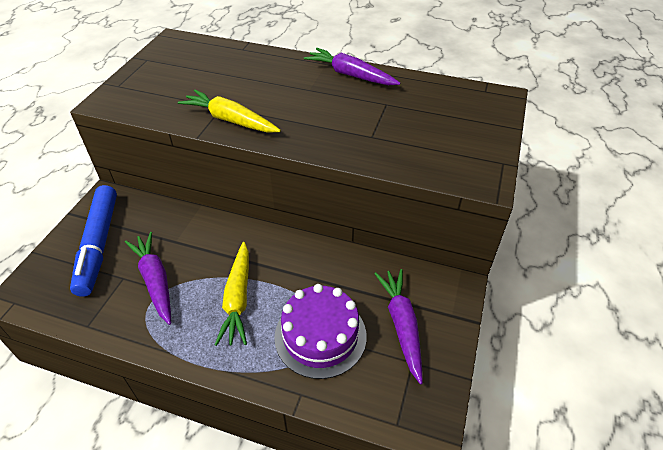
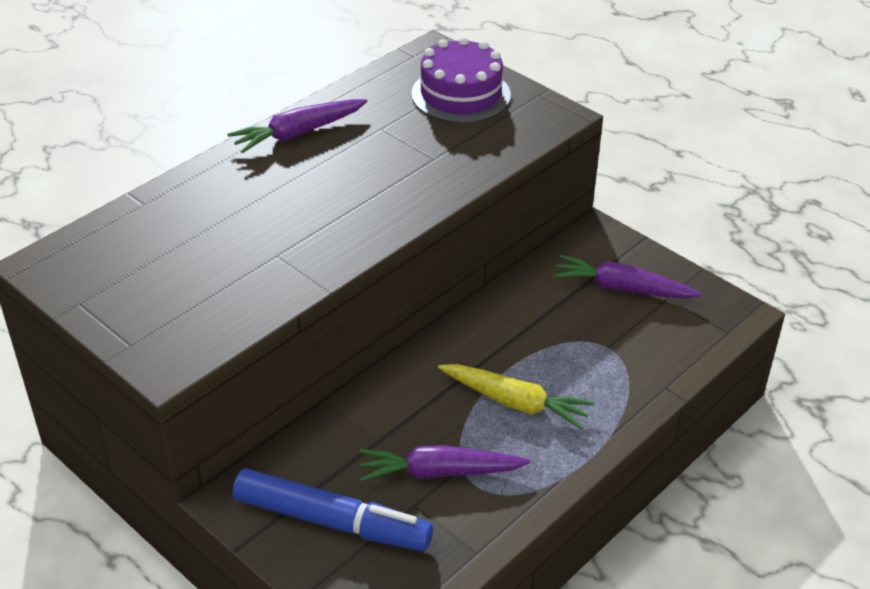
camera: 65 degrees left, 5 degrees down
(230, 120) = (314, 255): yellow carrot -> none
(320, 336) = (603, 351): purple cake -> purple cake (461, 94)

